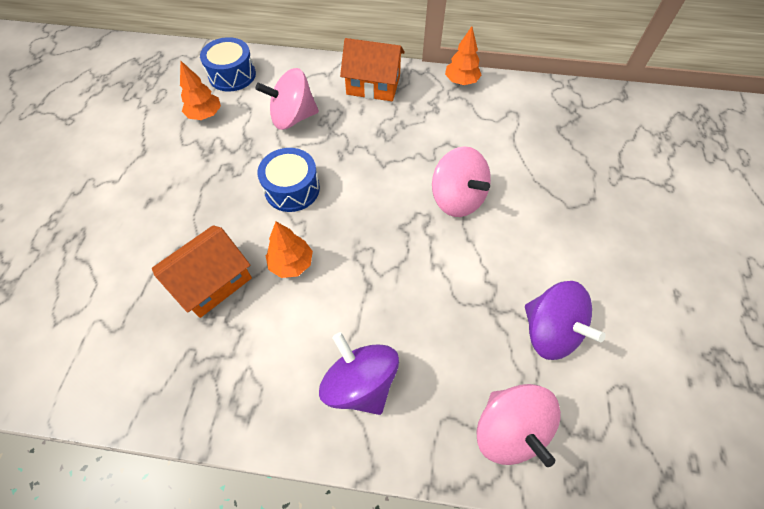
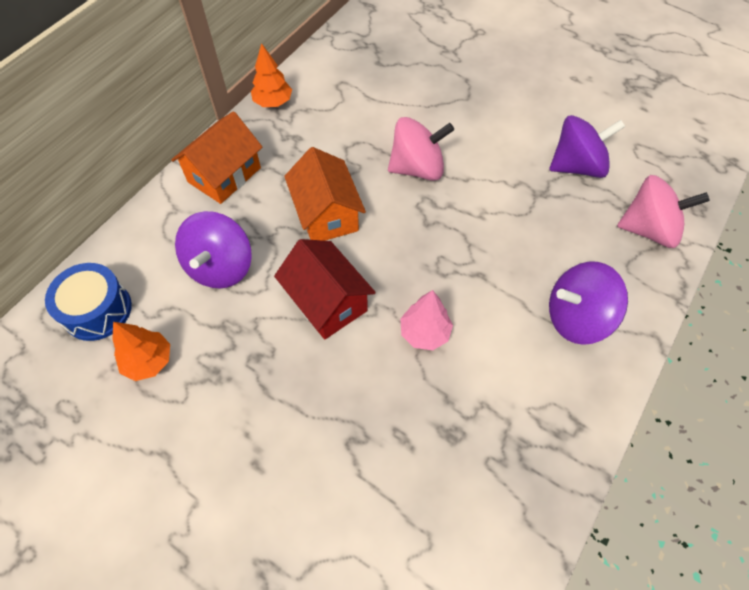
camera: 65 degrees left, 0 degrees up
(212, 282) = (412, 417): orange house -> orange house (326, 214)
(291, 263) = (424, 333): orange tree -> pink tree
(292, 189) = (327, 301): blue drum -> red house
(293, 118) = (221, 267): pink spinning top -> purple spinning top

